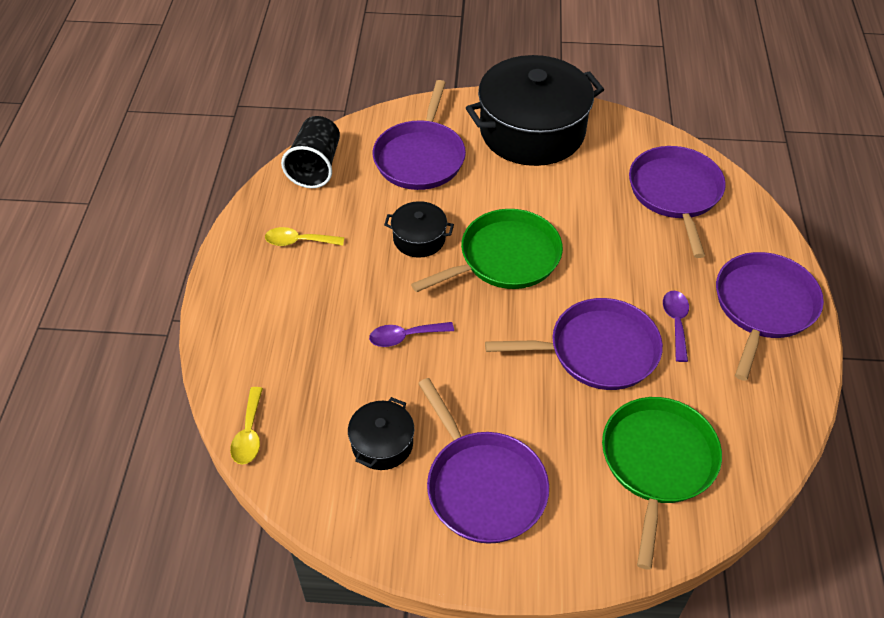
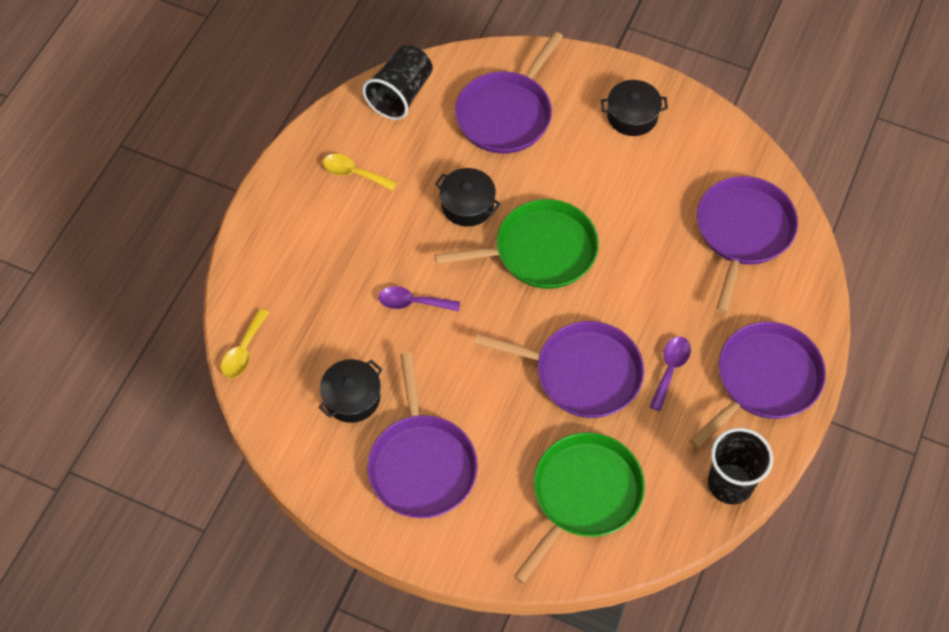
camera: 20 degrees right, 10 degrees up
(532, 131) = (632, 116): black pot -> black pot, size x0.45
(786, 406) = (730, 483): none -> black cup

